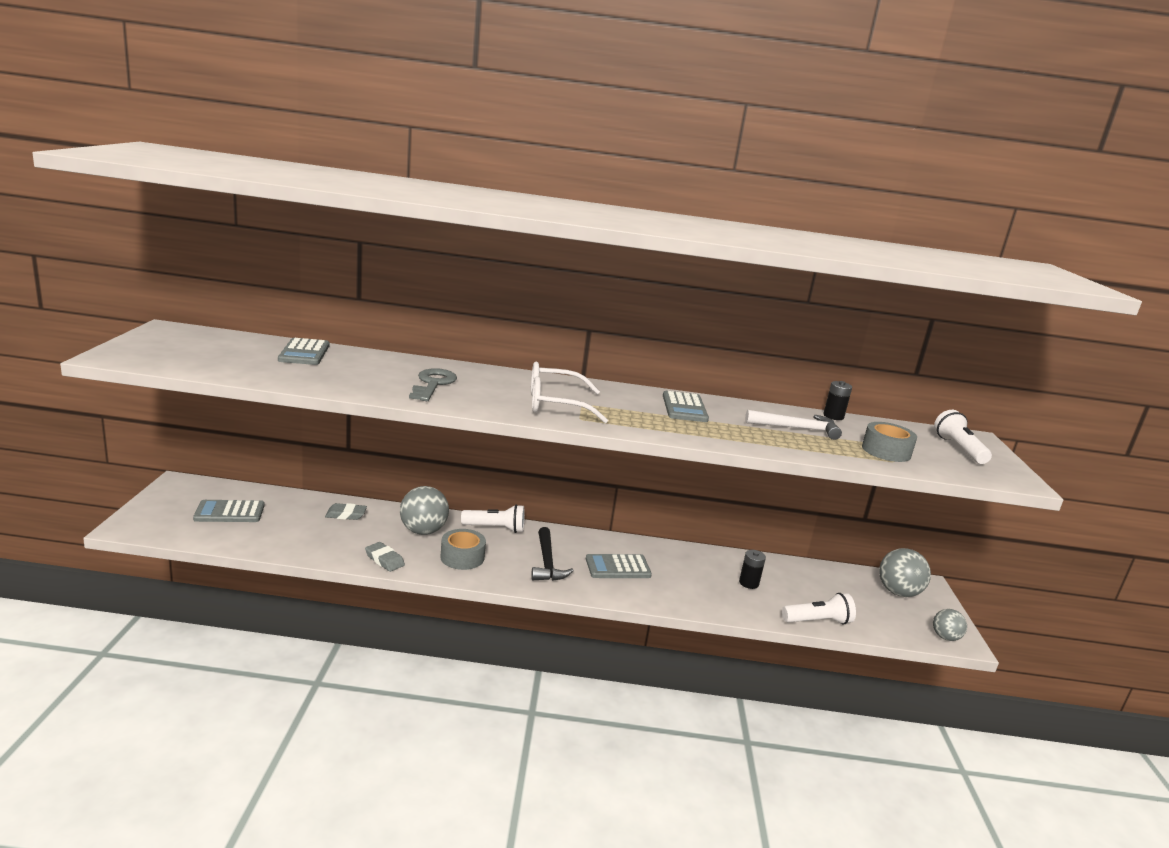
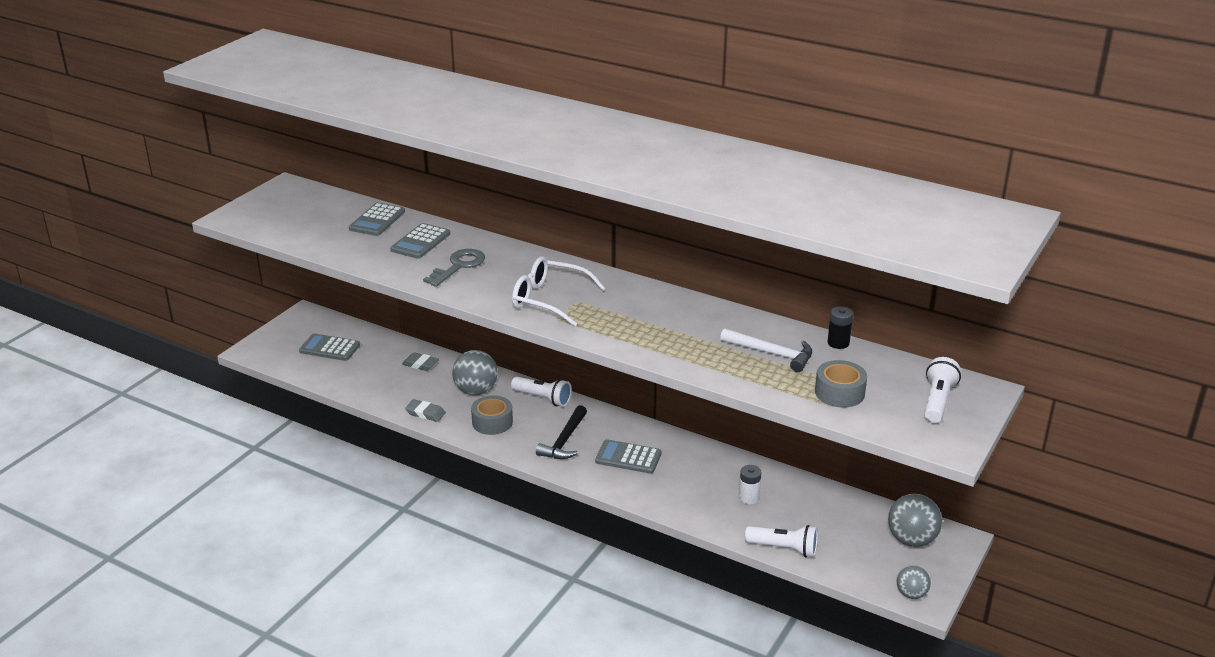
camera: 30 degrees right, 10 degrees up
(384, 560) = (425, 413): grey eraser -> grey eraser turned 45 degrees counterclockwise
(684, 408) = (677, 316): grey calculator -> grey calculator (420, 242)
(748, 583) = (749, 498): black battery -> white battery

